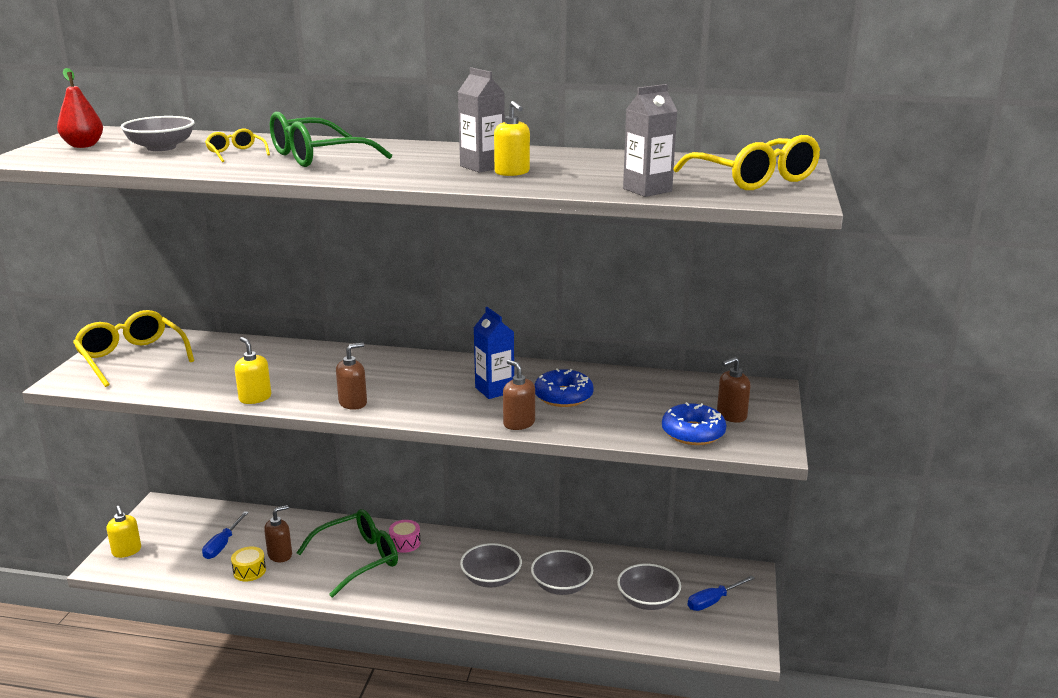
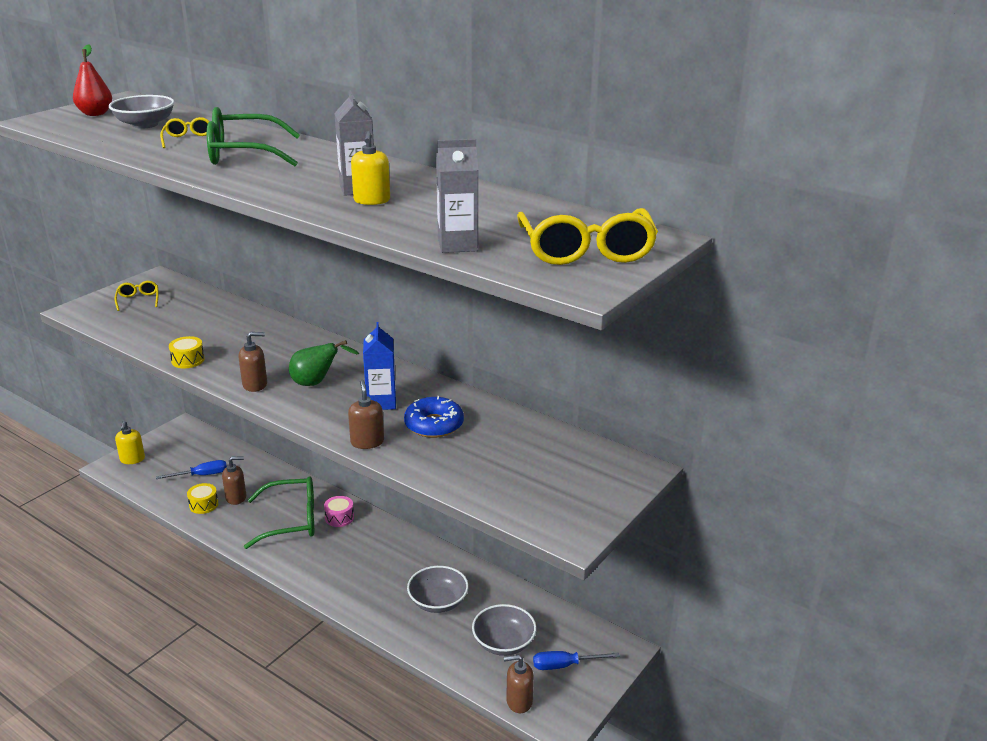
camera: 25 degrees right, 5 degrees up
(132, 358) = (138, 300): yellow glasses -> yellow glasses, size x0.49
(222, 545) = (201, 475): blue screwdriver -> blue screwdriver turned 150 degrees counterclockwise
(255, 398) = (188, 360): yellow soap dispenser -> yellow drum
(414, 388) = (317, 383): none -> green pear
(491, 579) = (383, 574): grey bowl -> none
(693, 433) = (512, 497): blue donut -> none
(731, 415) = (569, 489): brown soap dispenser -> brown soap dispenser (519, 701)

